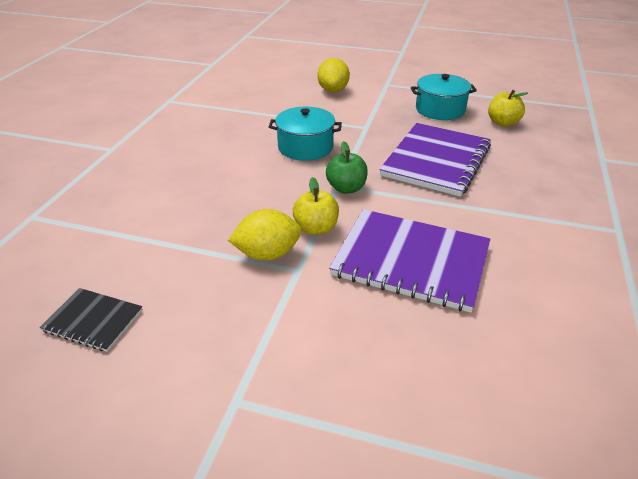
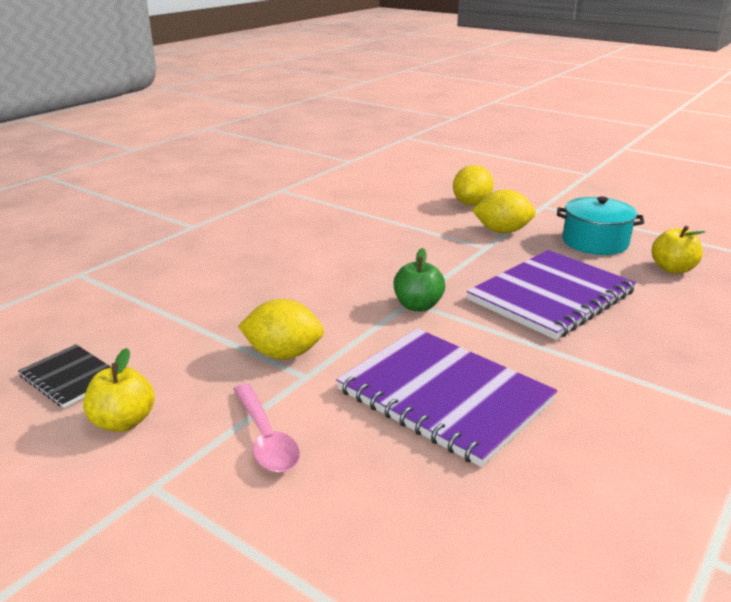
camera: 20 degrees right, 10 degrees down
(300, 332) = (266, 438): none -> pink spoon
(305, 147) = (398, 256): turquoise pot -> none
(316, 228) = (354, 339): yellow apple -> yellow apple (123, 422)
(370, 111) = (502, 231): none -> yellow lemon

